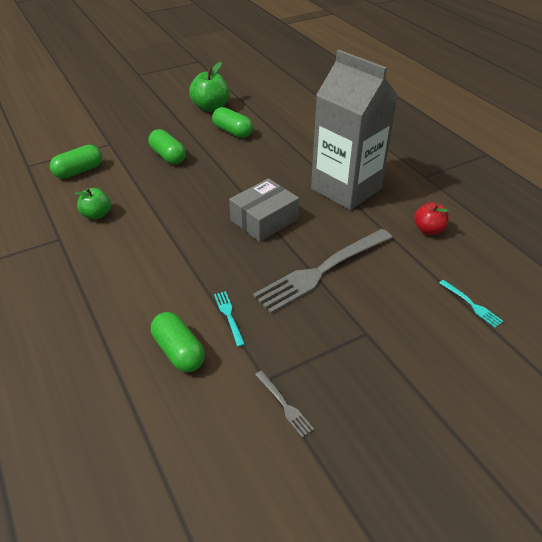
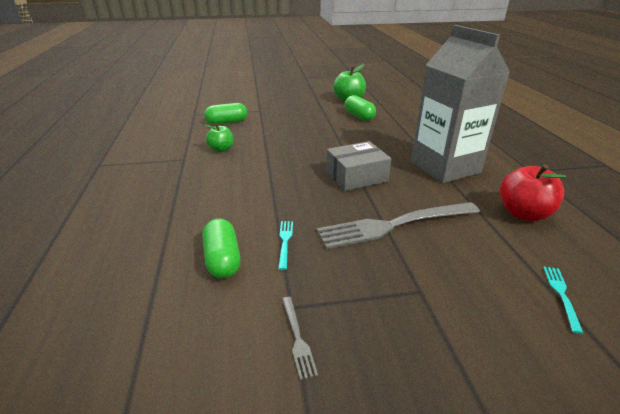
camera: 20 degrees right, 10 degrees down
(168, 156) = (299, 123): green capsule -> none
(428, 230) = (523, 214): red apple -> red apple, size x1.57
(472, 305) = (561, 294): turquoise fork -> turquoise fork turned 150 degrees counterclockwise

